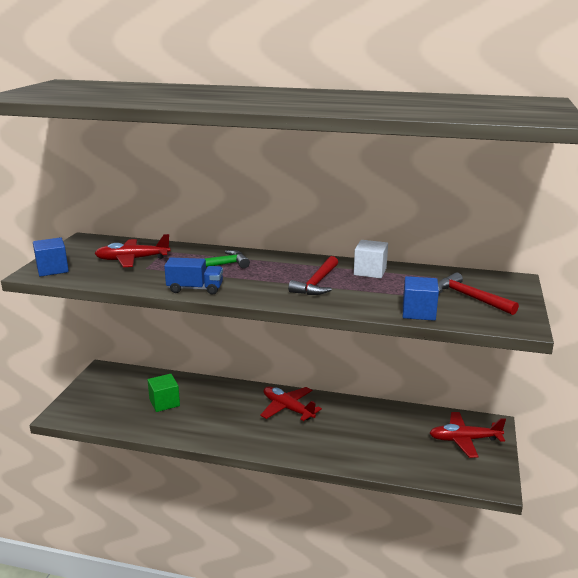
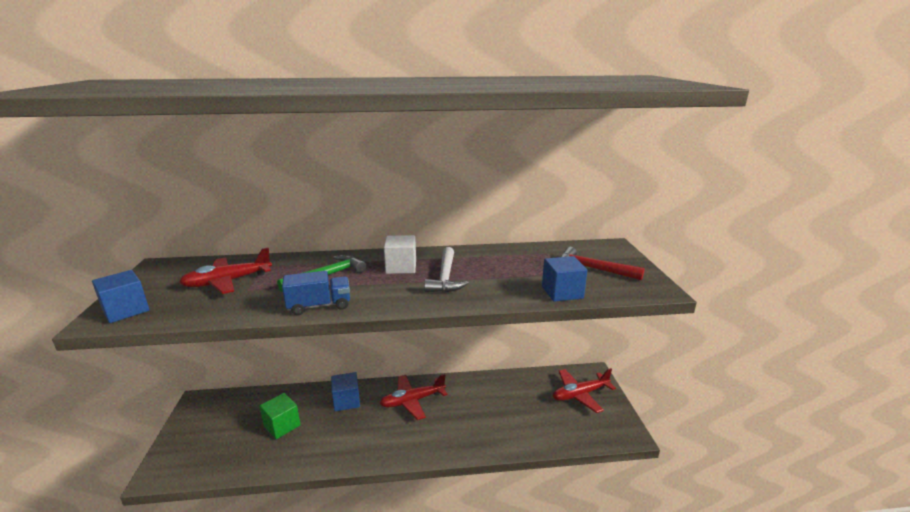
camera: 20 degrees left, 0 degrees up
(227, 395) = (346, 401): none -> blue cube
(287, 408) = (412, 401): red plane -> red plane turned 45 degrees counterclockwise
(317, 283) = (445, 277): red hammer -> white hammer
(370, 271) = (486, 257): white cube -> white cube (401, 267)

